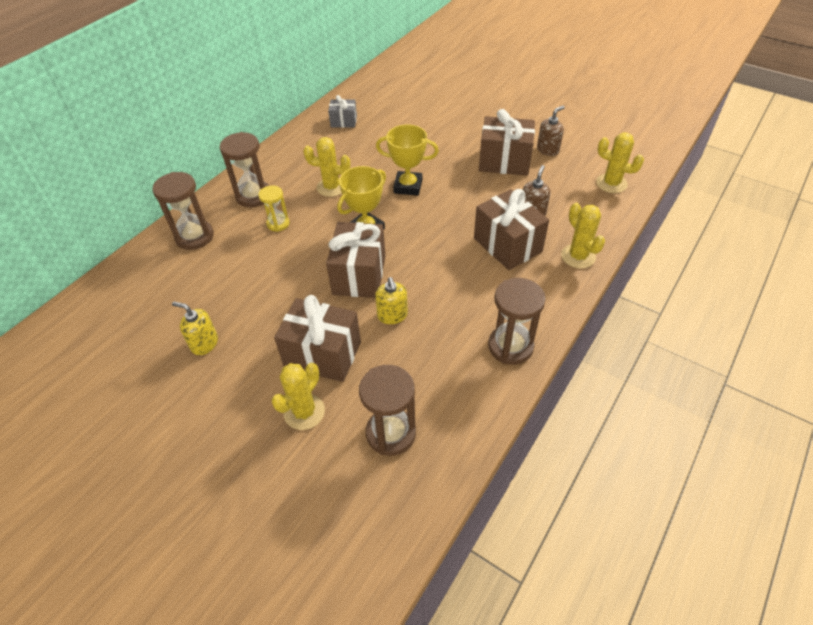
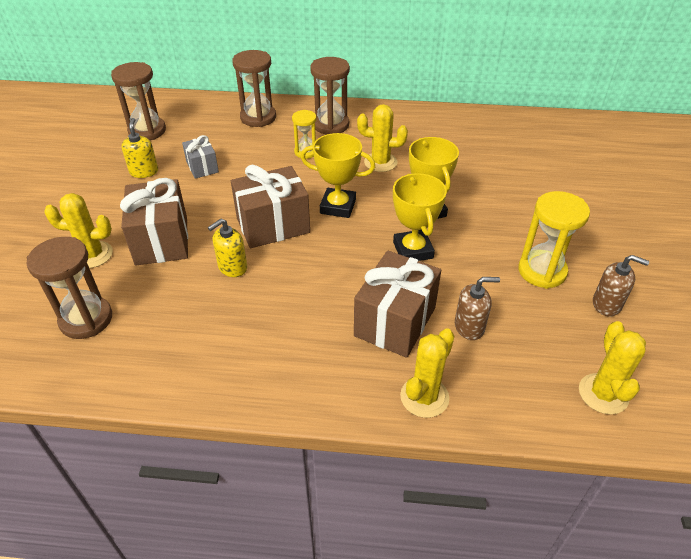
camera: 60 degrees right, 5 degrees down
(331, 187) = (380, 162): yellow cactus -> yellow cactus turned 60 degrees counterclockwise
(343, 122) = (485, 132): grey gift -> grey gift (202, 167)
(444, 209) = (413, 250): none -> yellow trophy
(504, 161) = (542, 271): brown gift -> yellow hourglass
(510, 346) = (236, 375): brown hourglass -> brown hourglass (147, 131)

